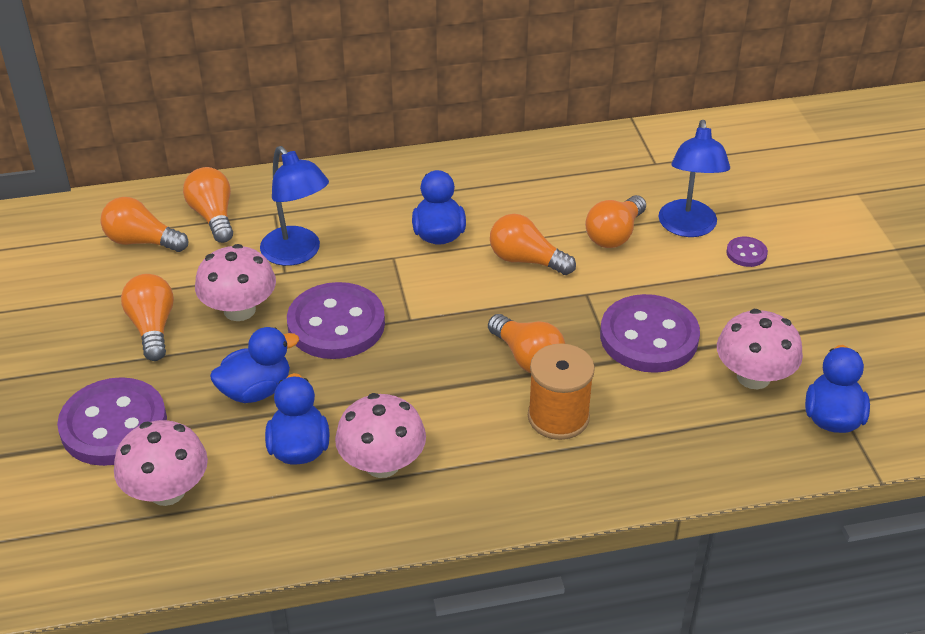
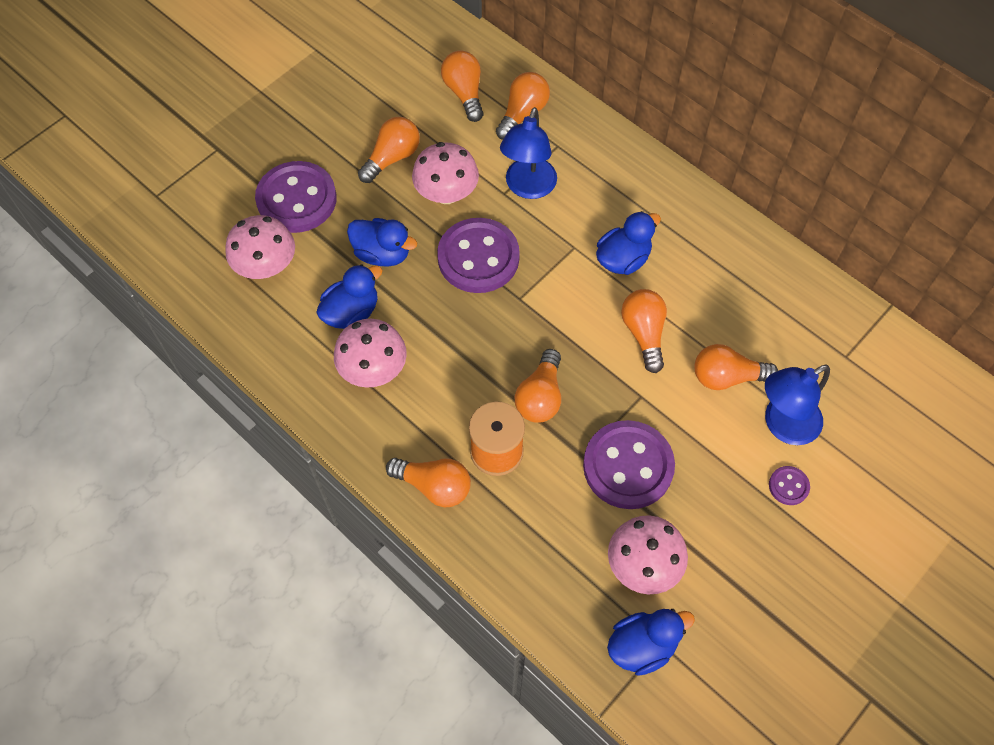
camera: 55 degrees right, 20 degrees up
(556, 482) = (434, 486): none -> orange light bulb

